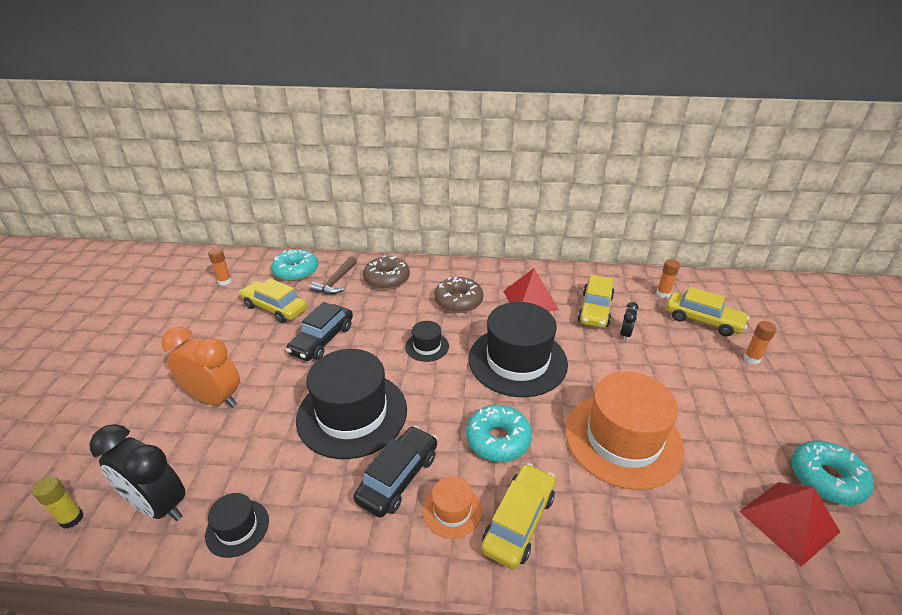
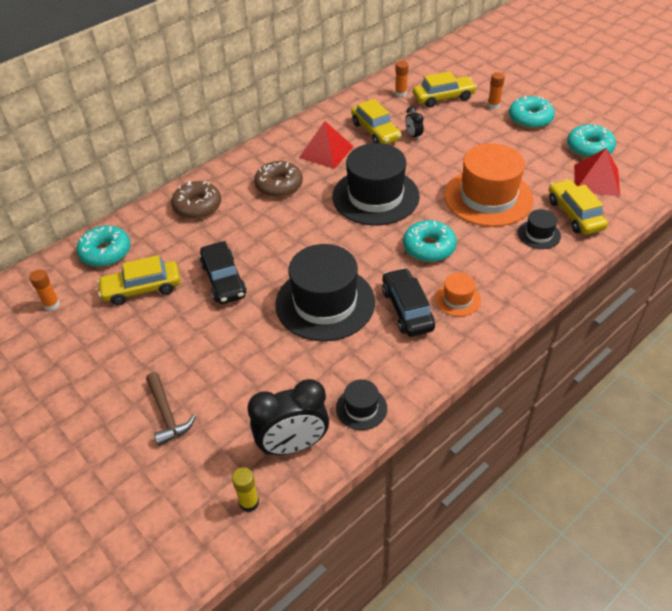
camera: 45 degrees left, 10 degrees up
(215, 398) = (213, 372): orange clock -> none
(336, 281) = (158, 236): brown hammer -> brown hammer (167, 414)
(427, 346) = (306, 229): black hat -> black hat (539, 234)
(519, 521) = (494, 276): yellow car -> yellow car (575, 214)
(781, 397) = (530, 119): none -> turquoise donut

